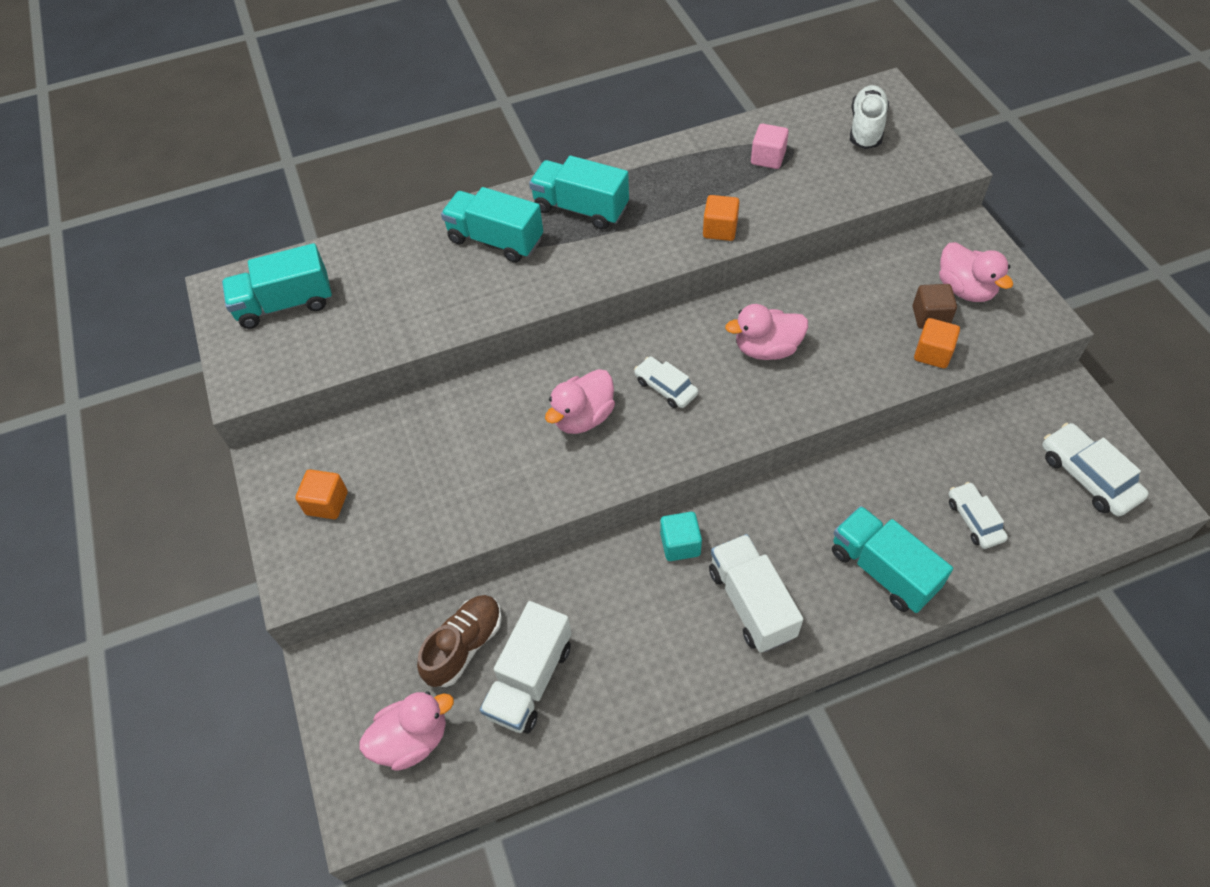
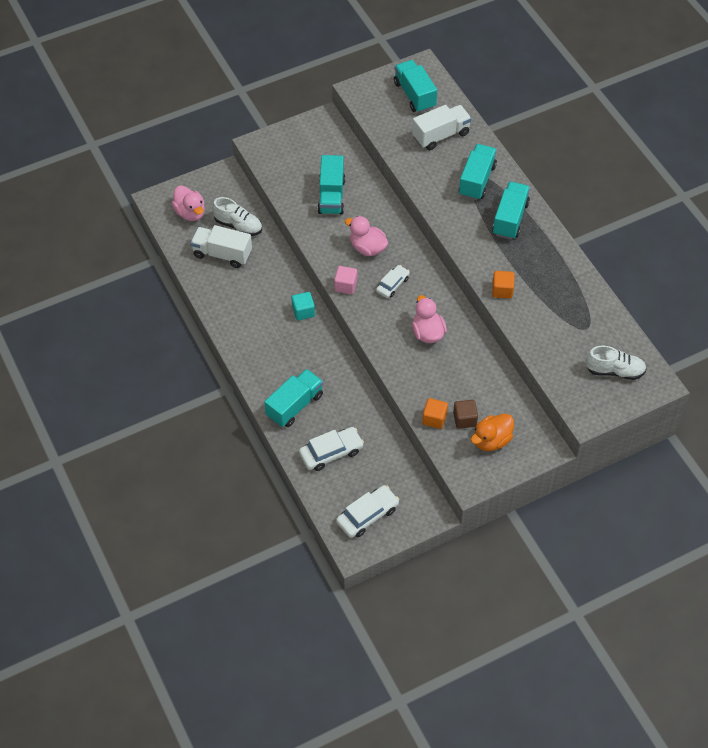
camera: 80 degrees right, 0 degrees up
(327, 503) = (302, 147): orange cube -> none
(456, 463) = (331, 196): none -> turquoise truck
(464, 646) = (238, 225): brown shoe -> white shoe
(751, 603) = (270, 345): white truck -> white truck (440, 135)
(768, 158) = (573, 314): pink cube -> pink cube (345, 286)
(965, 289) = (491, 440): pink duck -> orange duck
(974, 520) = (331, 452): white car -> white car, size x1.51

